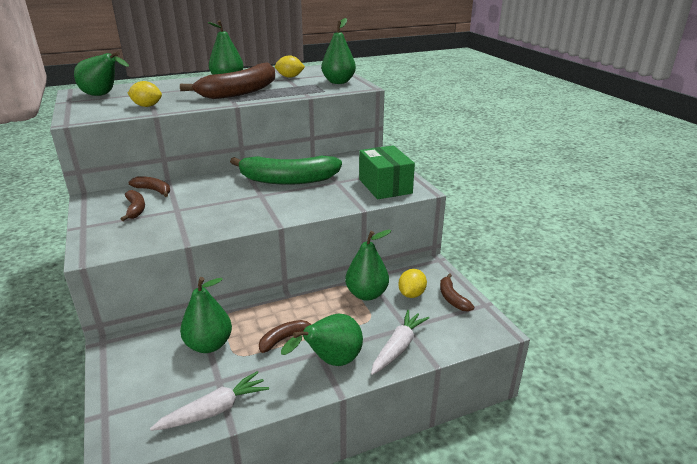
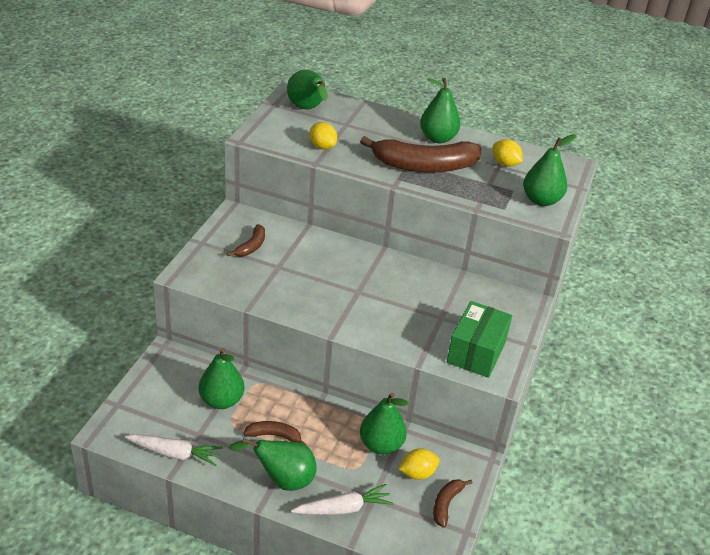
camera: 40 degrees right, 10 degrees up
(153, 190) = (285, 231): brown banana -> none
(288, 180) = (402, 287): green banana -> none

